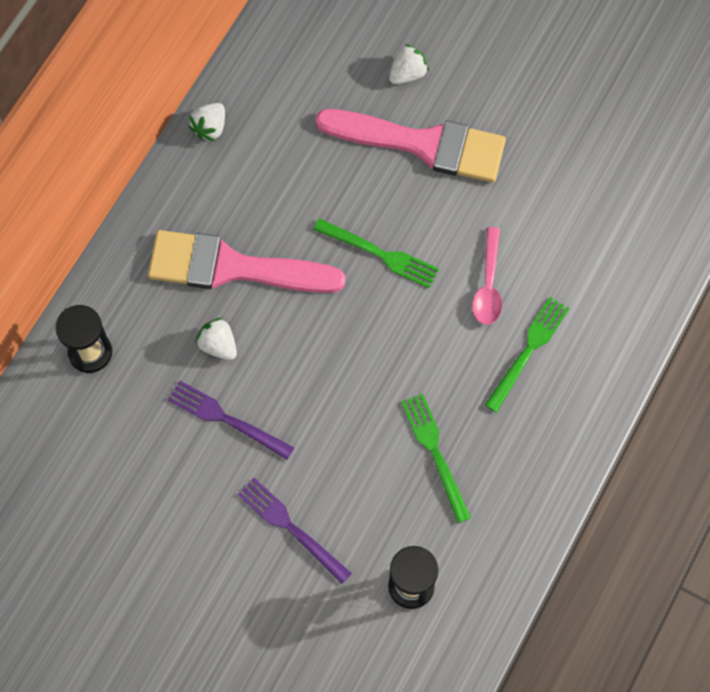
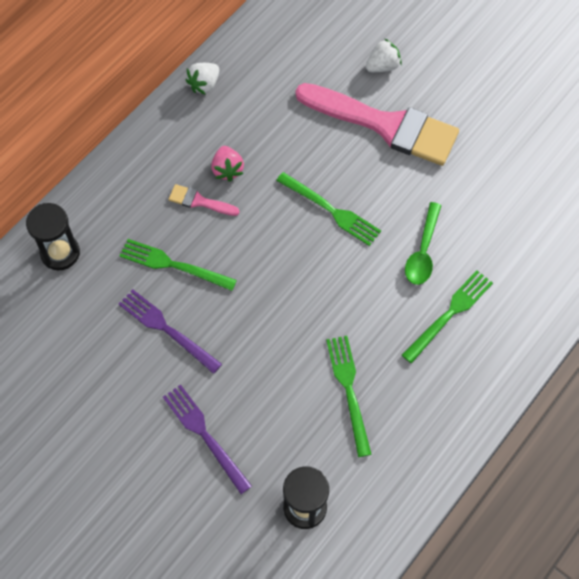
camera: 10 degrees right, 5 degrees down
(218, 345) = (173, 265): white strawberry -> green fork
(232, 267) = (199, 201): pink brush -> pink brush, size x0.41
(256, 225) = (227, 170): none -> pink strawberry
(488, 285) = (423, 251): pink spoon -> green spoon

